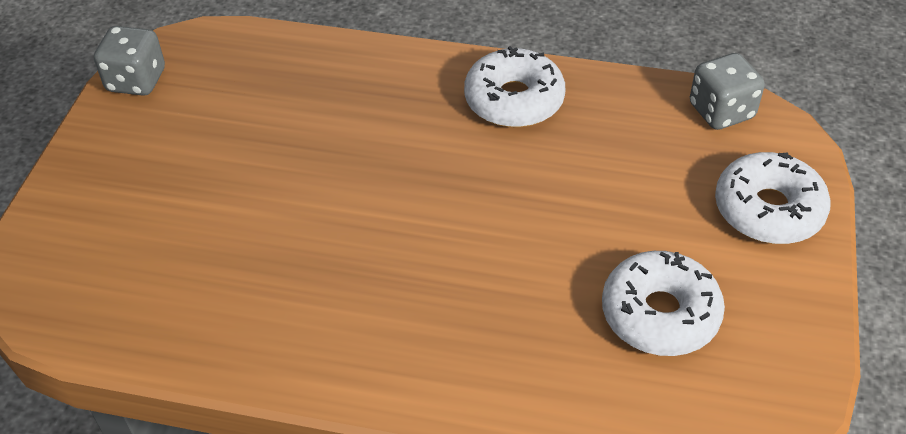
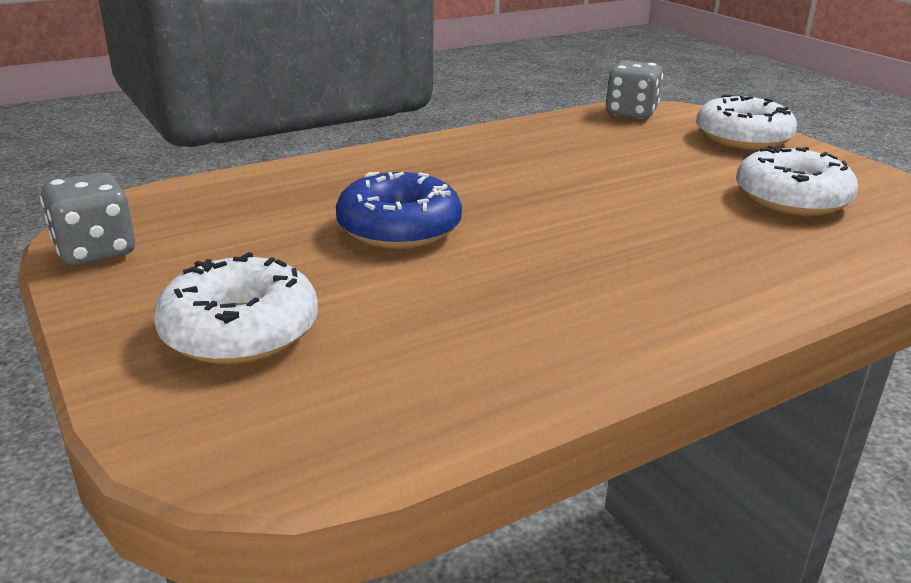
camera: 45 degrees left, 20 degrees down
(319, 162) = (399, 228): none -> blue donut
(514, 100) = (492, 148): white donut -> white donut (240, 331)

